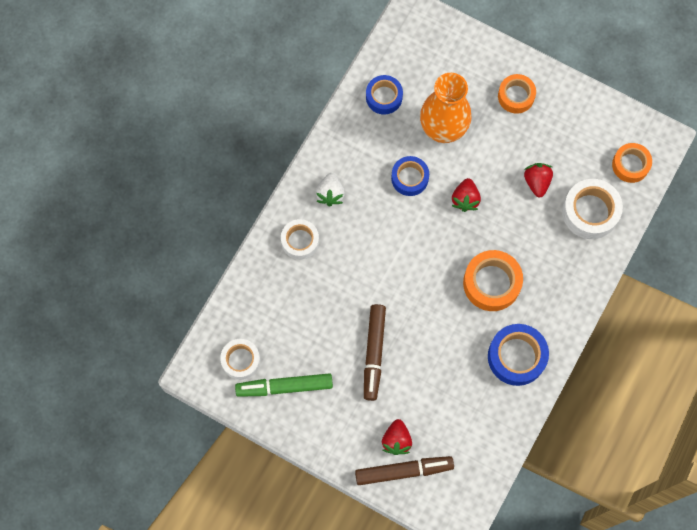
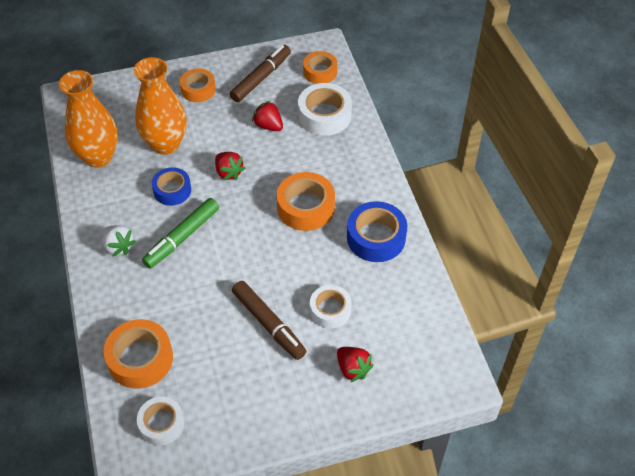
camera: 45 degrees left, 20 degrees down
(268, 300) = (140, 359): none -> orange tape
(284, 387) = (220, 410): green marker -> green marker (182, 237)
(300, 241) = (126, 296): white tape -> white tape (330, 310)
(384, 97) = (98, 157): blue tape -> orange vase
(403, 471) = (382, 385): brown marker -> brown marker (261, 78)

